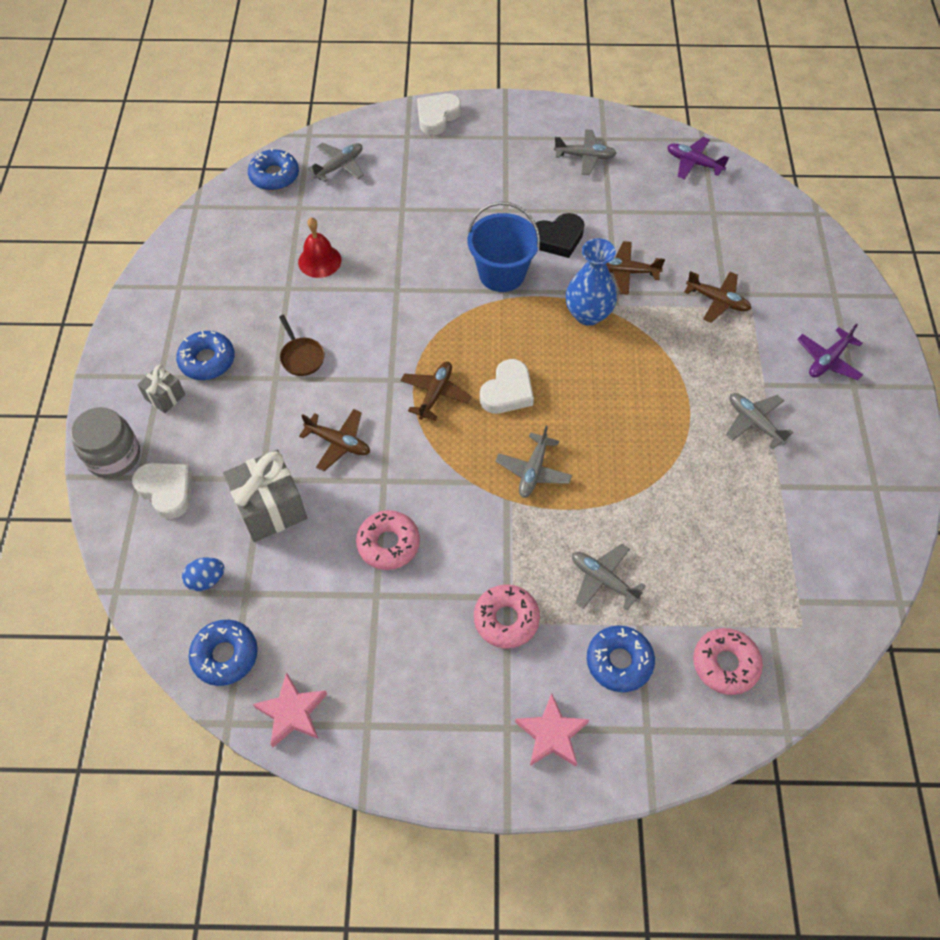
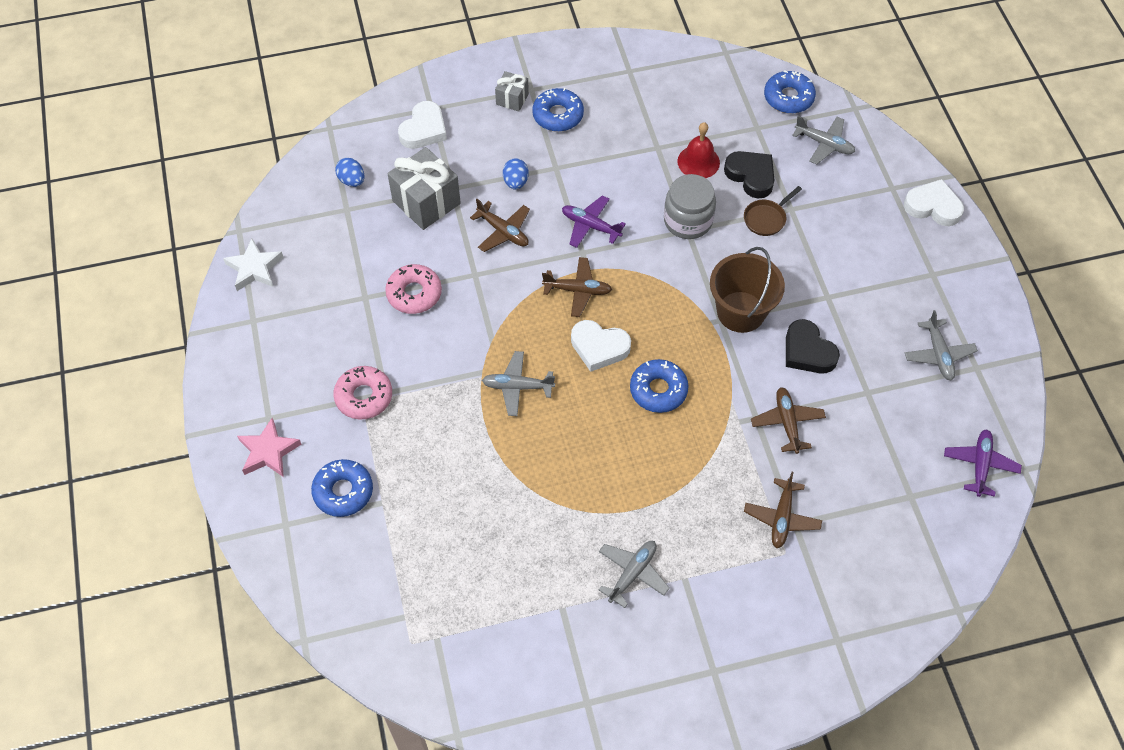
camera: 75 degrees right, 0 degrees up
(114, 456) = (446, 86): grey jar -> grey jar (688, 221)
(225, 655) = (292, 212): blue donut -> blue donut (658, 390)
(279, 417) = (516, 182): none -> blue egg
(292, 712) = (254, 268): pink star -> white star
(301, 357) = (584, 179): brown pan -> brown pan (766, 218)
(338, 443) = (503, 231): brown plane -> brown plane turned 60 degrees counterclockwise
(353, 226) = (751, 176): none -> black heart
(502, 274) = (741, 312): blue bucket -> brown bucket
(588, 314) = (717, 398): blue vase -> none
(603, 580) = (419, 465): grey plane -> none
(725, 664) = (358, 579): pink donut -> none
(828, 360) = (739, 641): purple plane -> purple plane (590, 226)

